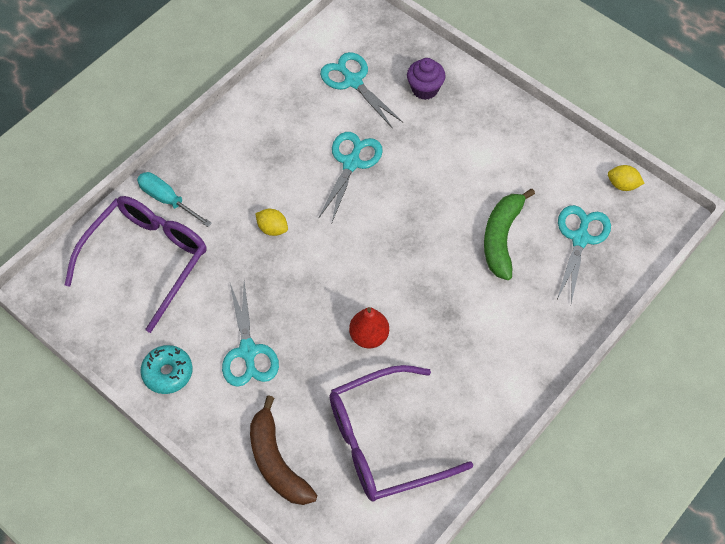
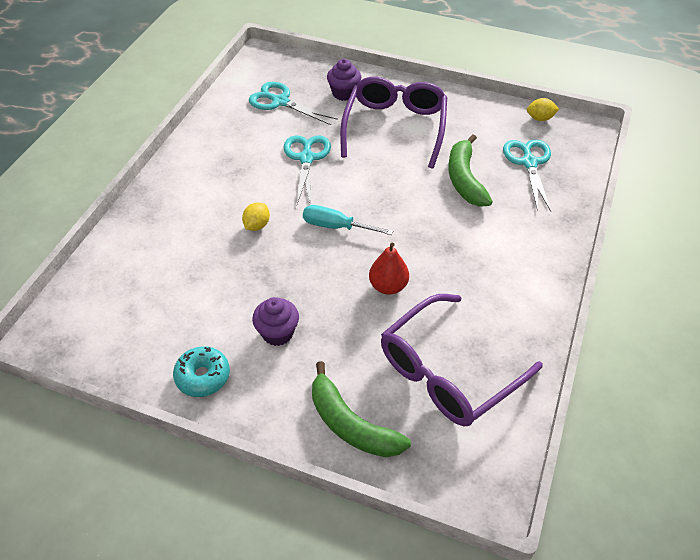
camera: 20 degrees left, 10 degrees down
(146, 260) = (142, 283): purple glasses -> purple glasses (395, 127)
(167, 200) = (145, 229): turquoise screwdriver -> turquoise screwdriver (336, 227)
(248, 351) = (277, 333): turquoise scissors -> purple cupcake
(272, 229) = (257, 225): yellow lemon -> yellow lemon turned 75 degrees counterclockwise
(277, 462) = (351, 424): brown banana -> green banana

